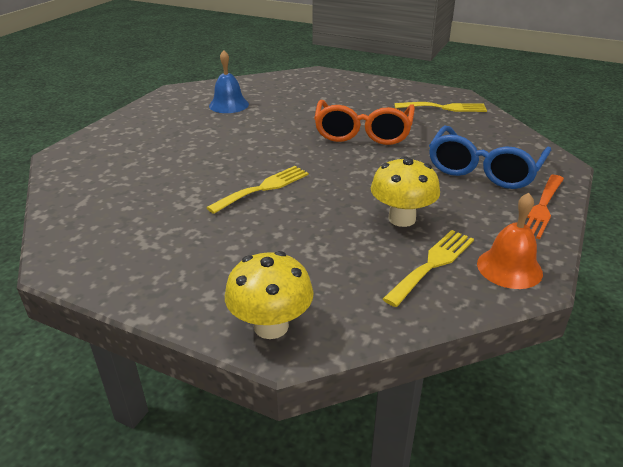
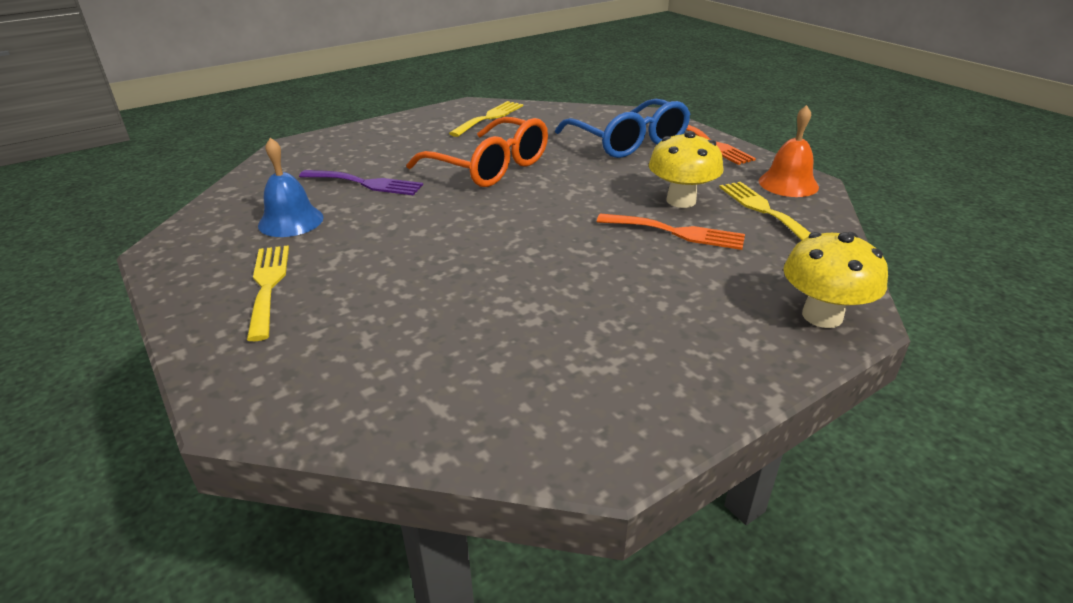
camera: 60 degrees left, 0 degrees up
(263, 188) = (550, 253): yellow fork -> yellow fork (268, 286)
(293, 106) = (366, 183): none -> purple fork
(344, 229) = (676, 232): none -> orange fork

